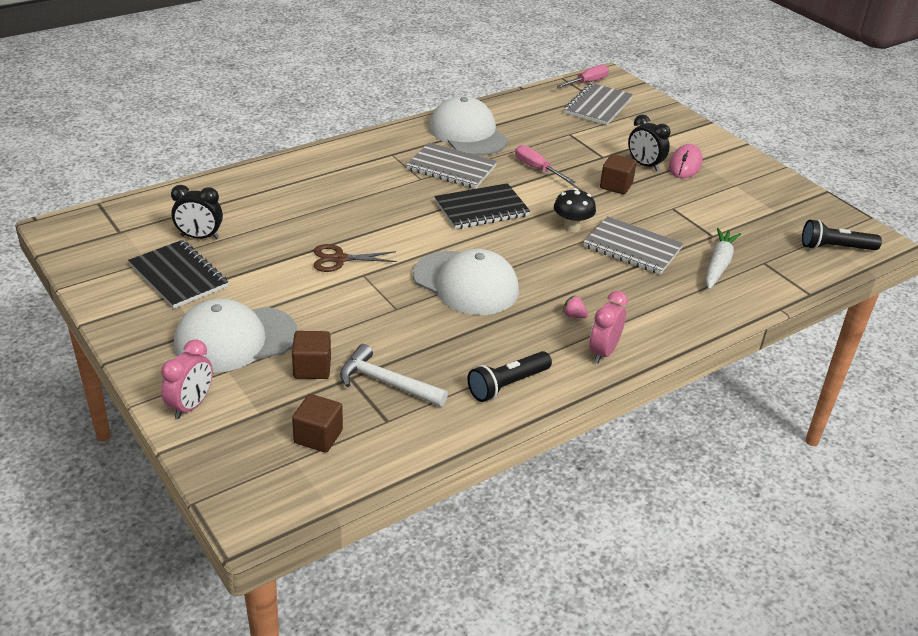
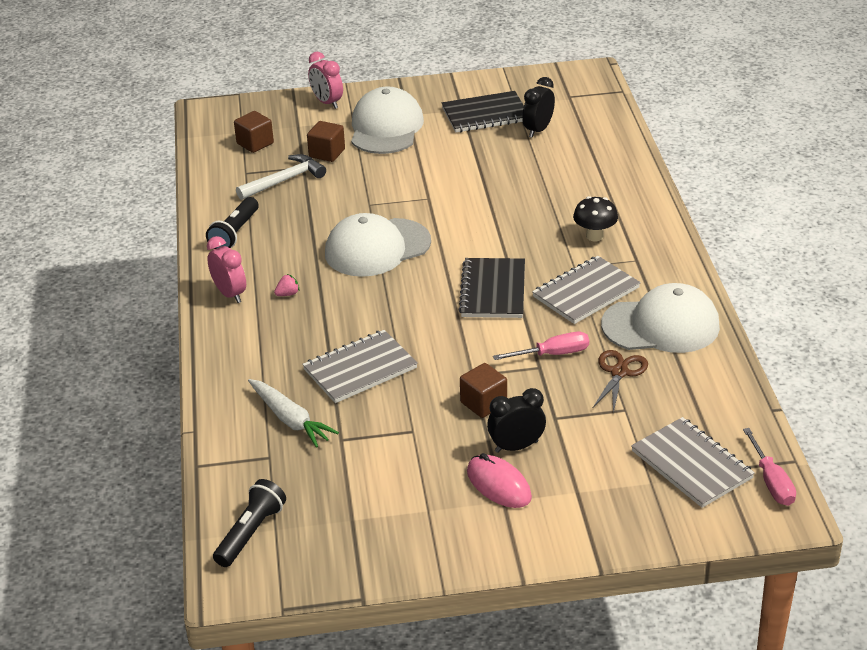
camera: 120 degrees right, 0 degrees up
(339, 259) = (459, 191): brown scissors -> brown scissors (619, 372)
(507, 385) = (235, 233): black flashlight -> black flashlight turned 150 degrees counterclockwise
(572, 227) = (423, 340): black mushroom -> black mushroom (594, 236)

